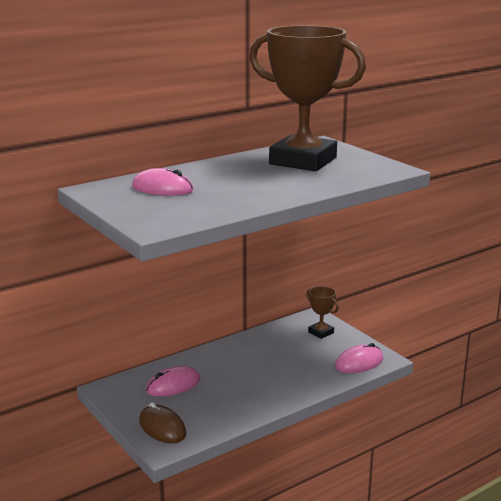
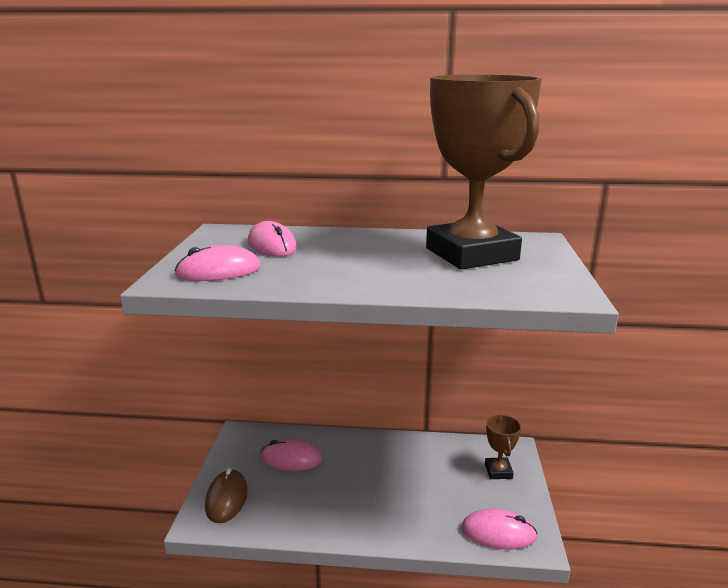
camera: 40 degrees right, 0 degrees up
(172, 213) = (219, 271): none -> pink mouse

